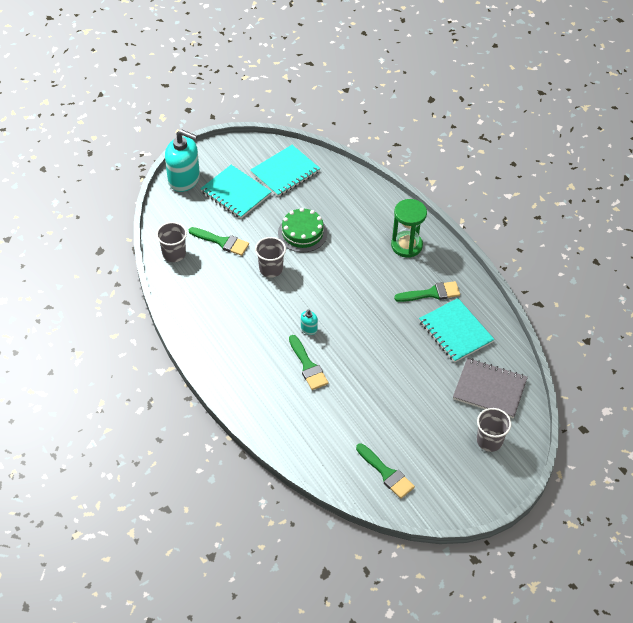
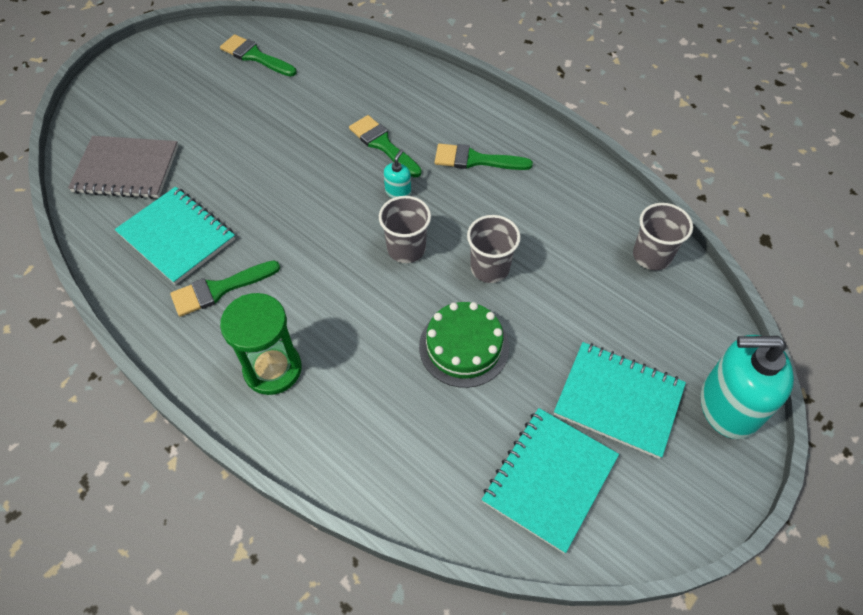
camera: 165 degrees right, 5 degrees up
(222, 242) = (590, 295): green brush -> green brush (476, 160)
(489, 441) = (129, 111): grey cup -> grey cup (406, 249)

